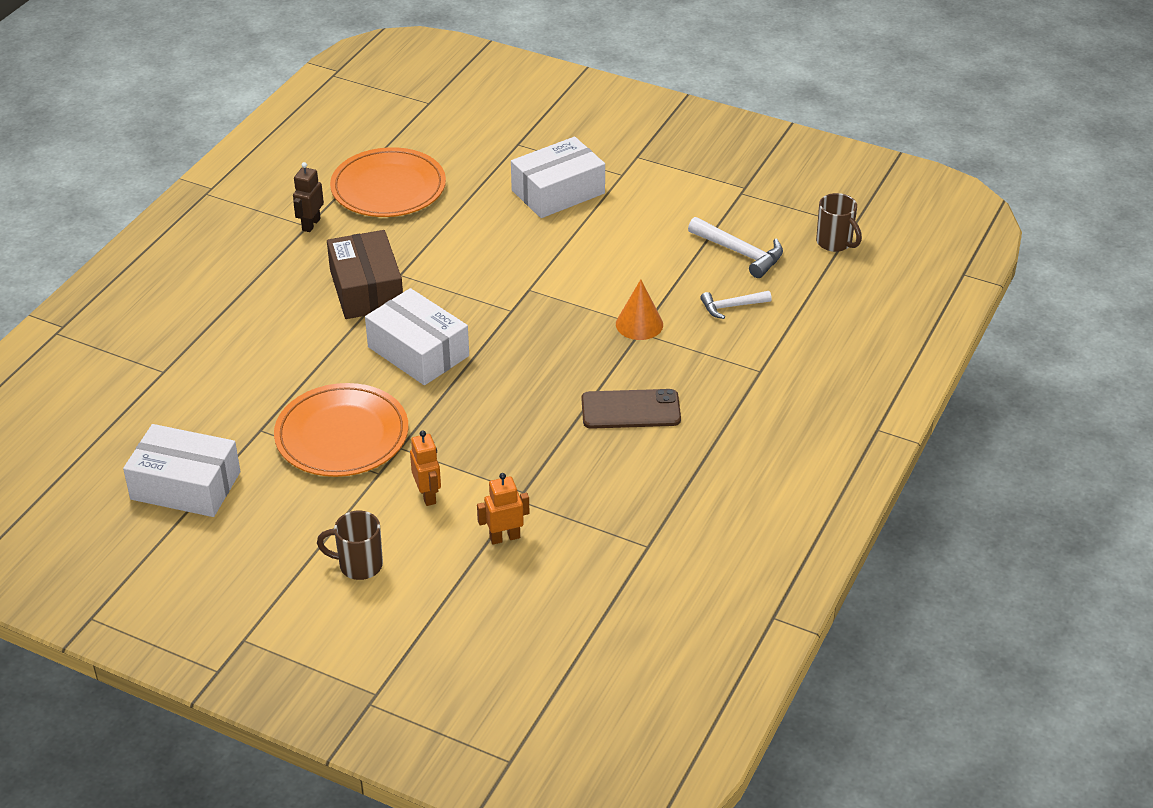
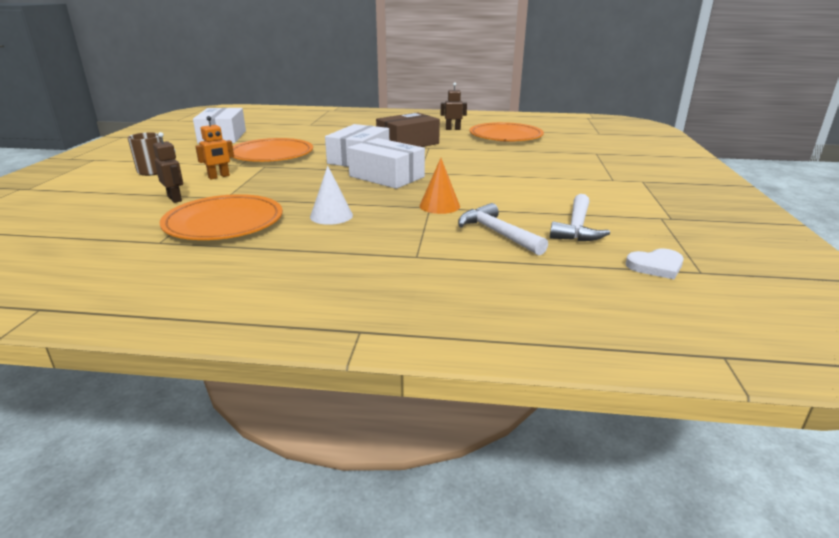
camera: 70 degrees right, 15 degrees down
(504, 537) = (175, 199): orange robot -> brown robot
(558, 192) = (562, 167): white box -> white box (386, 177)
(612, 495) = (224, 223): none -> orange plate
(630, 410) = (331, 216): brown phone -> white cone
(731, 306) = (497, 233): white hammer -> white hammer, size x1.53
(835, 243) = (656, 266): brown mug -> white heart

